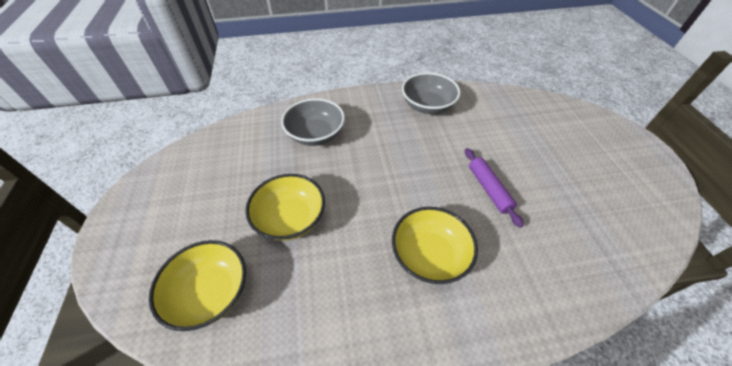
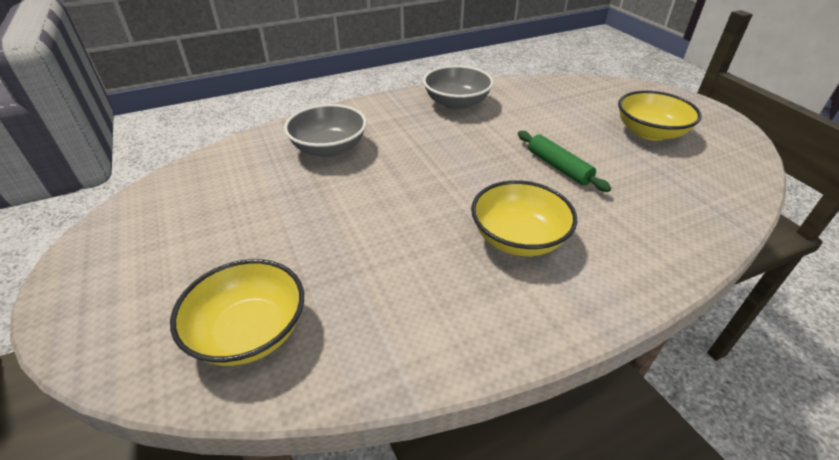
camera: 15 degrees left, 10 degrees down
(290, 218) = (330, 235): yellow bowl -> yellow bowl (650, 132)
(489, 189) = (558, 167): purple rolling pin -> green rolling pin

